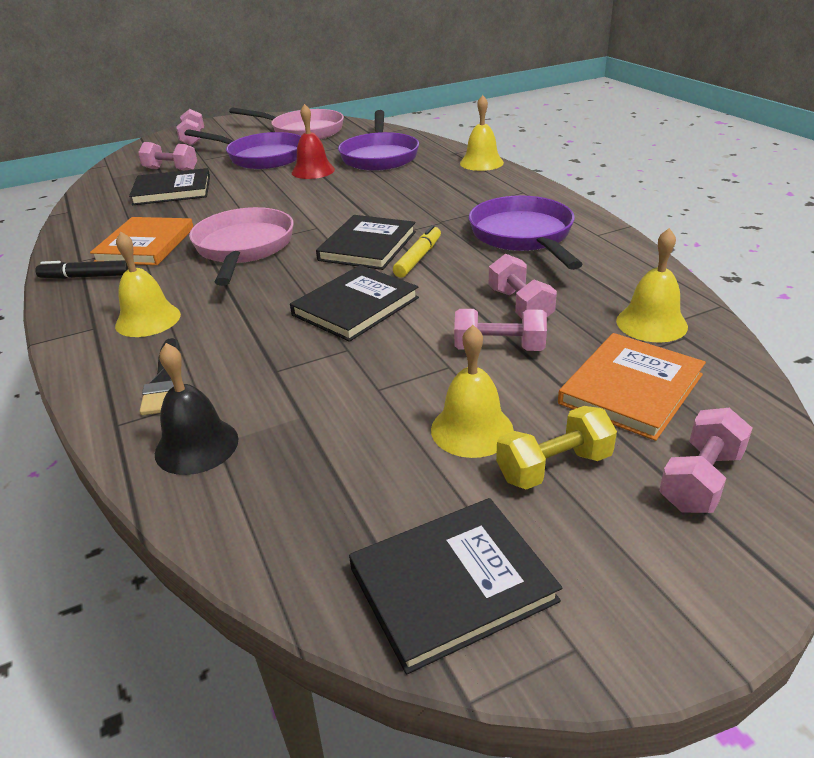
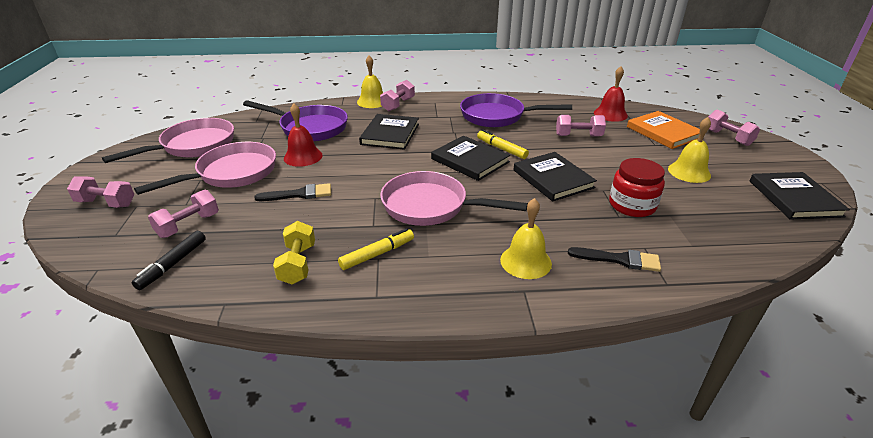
camera: 70 degrees left, 0 degrees up
(86, 277) = (419, 293): black marker -> black marker (172, 264)
(145, 245) = (377, 254): orange book -> yellow marker
(172, 190) = (254, 229): black book -> black book (390, 134)
(196, 446) = (694, 253): black bell -> none
(238, 189) = (299, 194): none -> black brush
(261, 157) = (232, 173): purple pan -> pink pan
(313, 378) = (632, 205): none -> red jar
(499, 348) = (619, 150): pink dumbbell -> pink dumbbell (398, 105)
(554, 467) = (718, 161): yellow dumbbell -> yellow dumbbell (298, 264)
(651, 323) = (610, 114): yellow bell -> red bell

